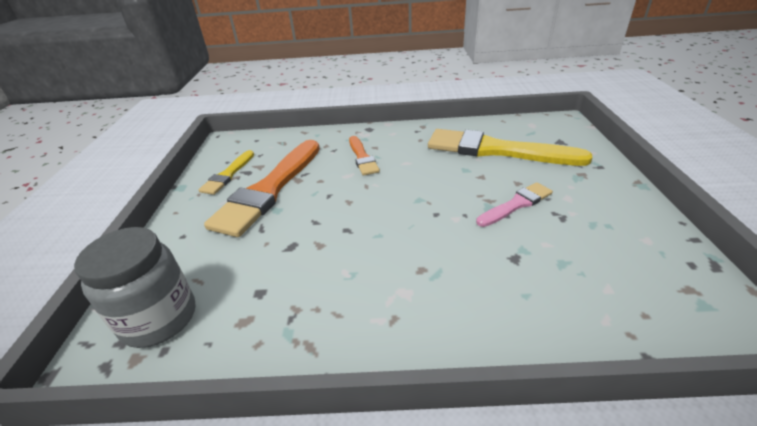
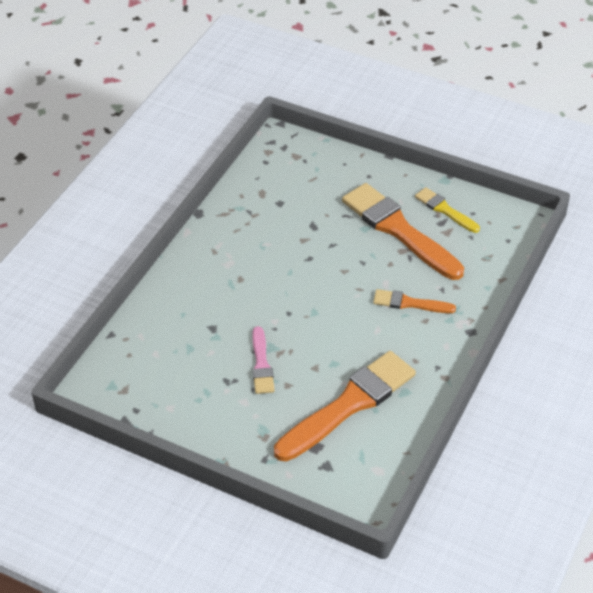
camera: 115 degrees right, 10 degrees up
(159, 319) = (291, 161): grey jar -> none
(496, 150) = (349, 405): yellow brush -> orange brush

